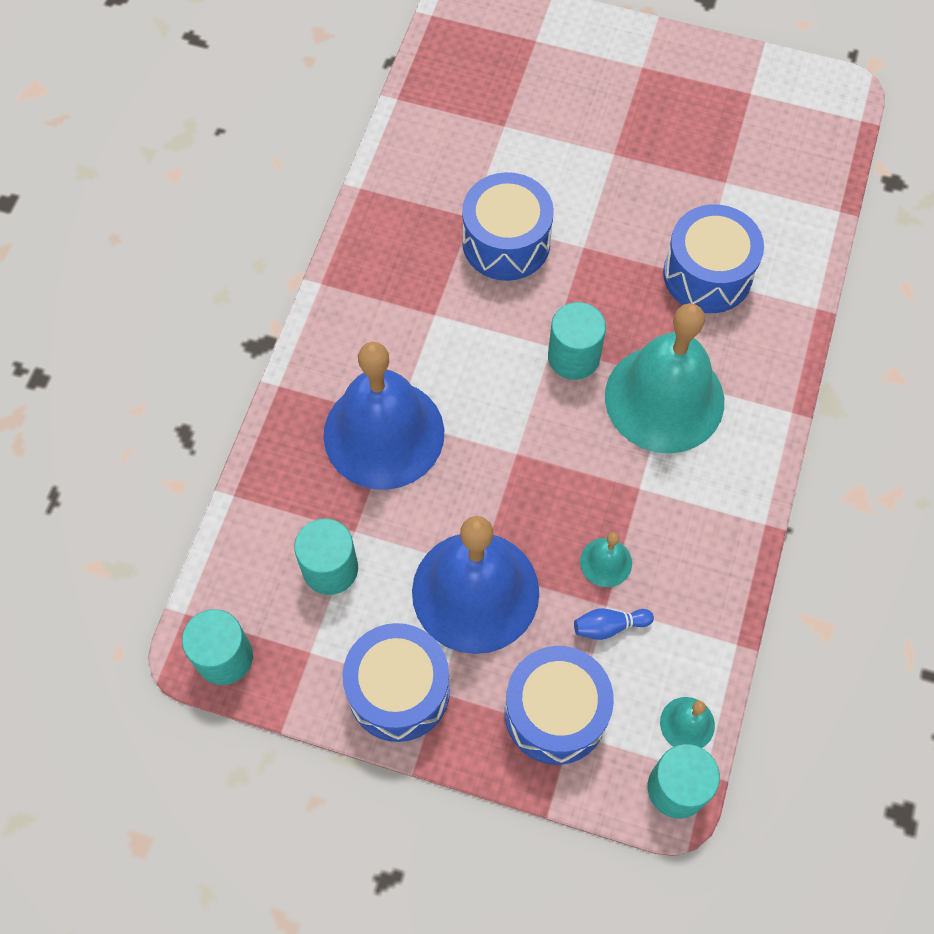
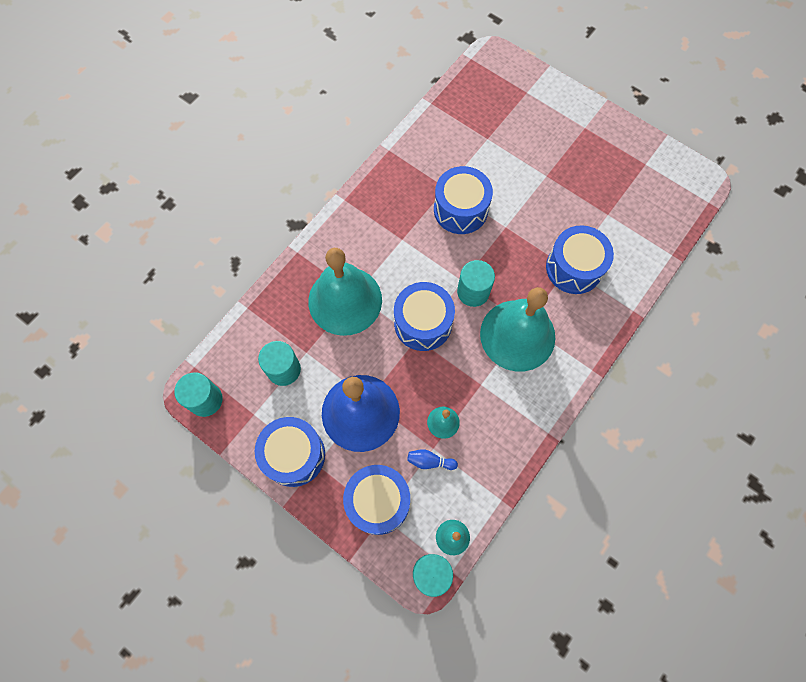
camera: 20 degrees right, 5 degrees up
(384, 433) = (345, 300): blue bell -> turquoise bell
(517, 428) = (423, 323): none -> blue drum

